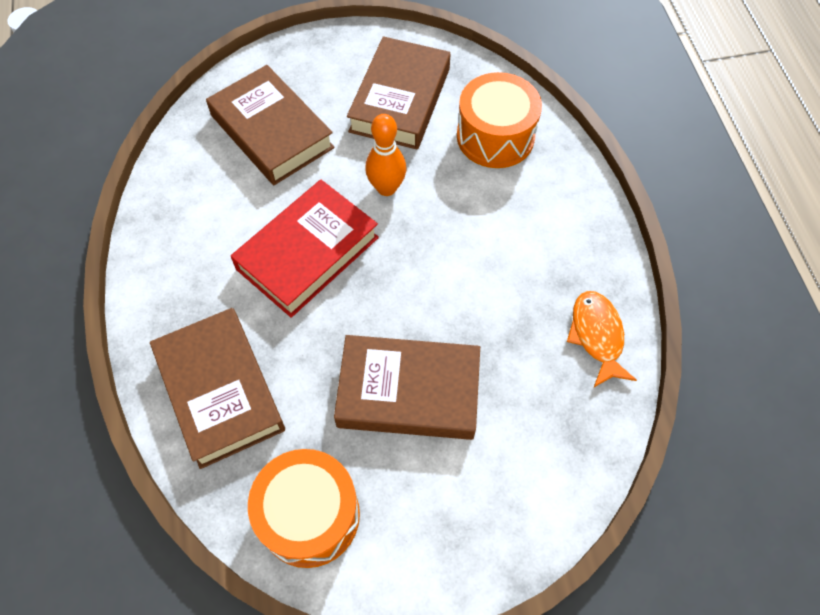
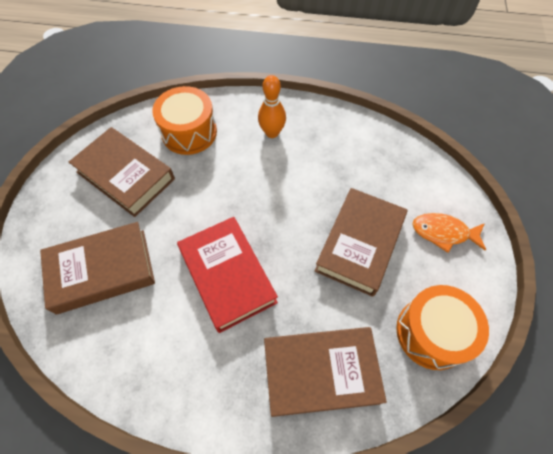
camera: 70 degrees left, 0 degrees up
(386, 188) = (197, 207): orange bowling pin -> orange bowling pin (272, 133)
(597, 336) = (353, 134): orange fish -> orange fish (443, 233)

